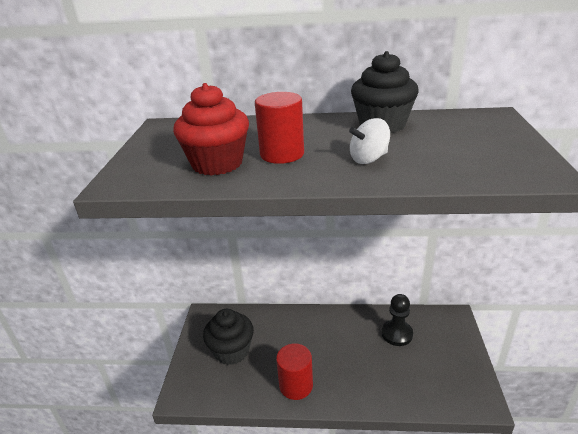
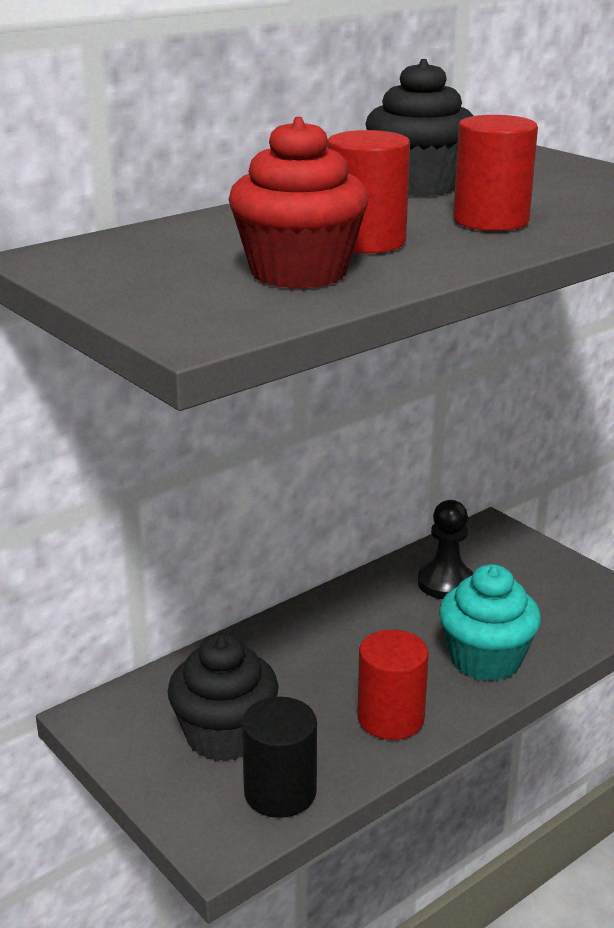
camera: 45 degrees left, 5 degrees down
(221, 389) = (280, 792): none -> black cylinder
(369, 159) = (490, 221): white spinning top -> red cylinder
(369, 384) = (485, 660): none -> turquoise cupcake

